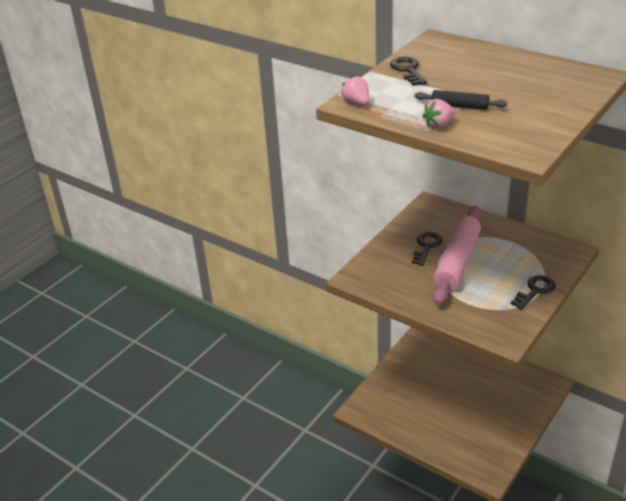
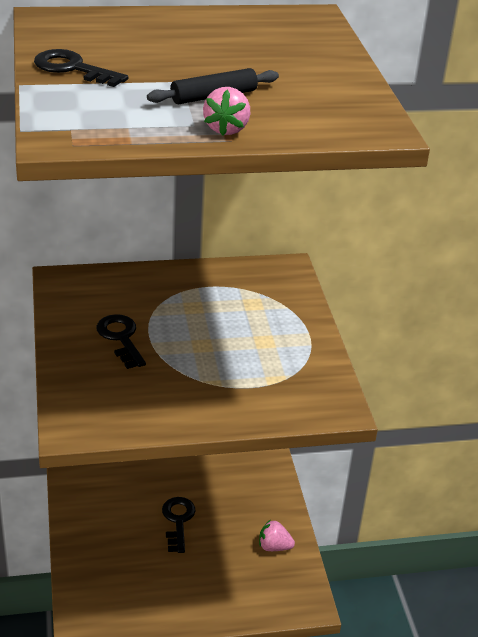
camera: 50 degrees left, 0 degrees up
(356, 103) = (69, 134): pink strawberry -> pink strawberry (274, 546)
(457, 262) = (179, 341): pink rolling pin -> none
(535, 291) = (302, 334): black key -> black key (178, 521)

